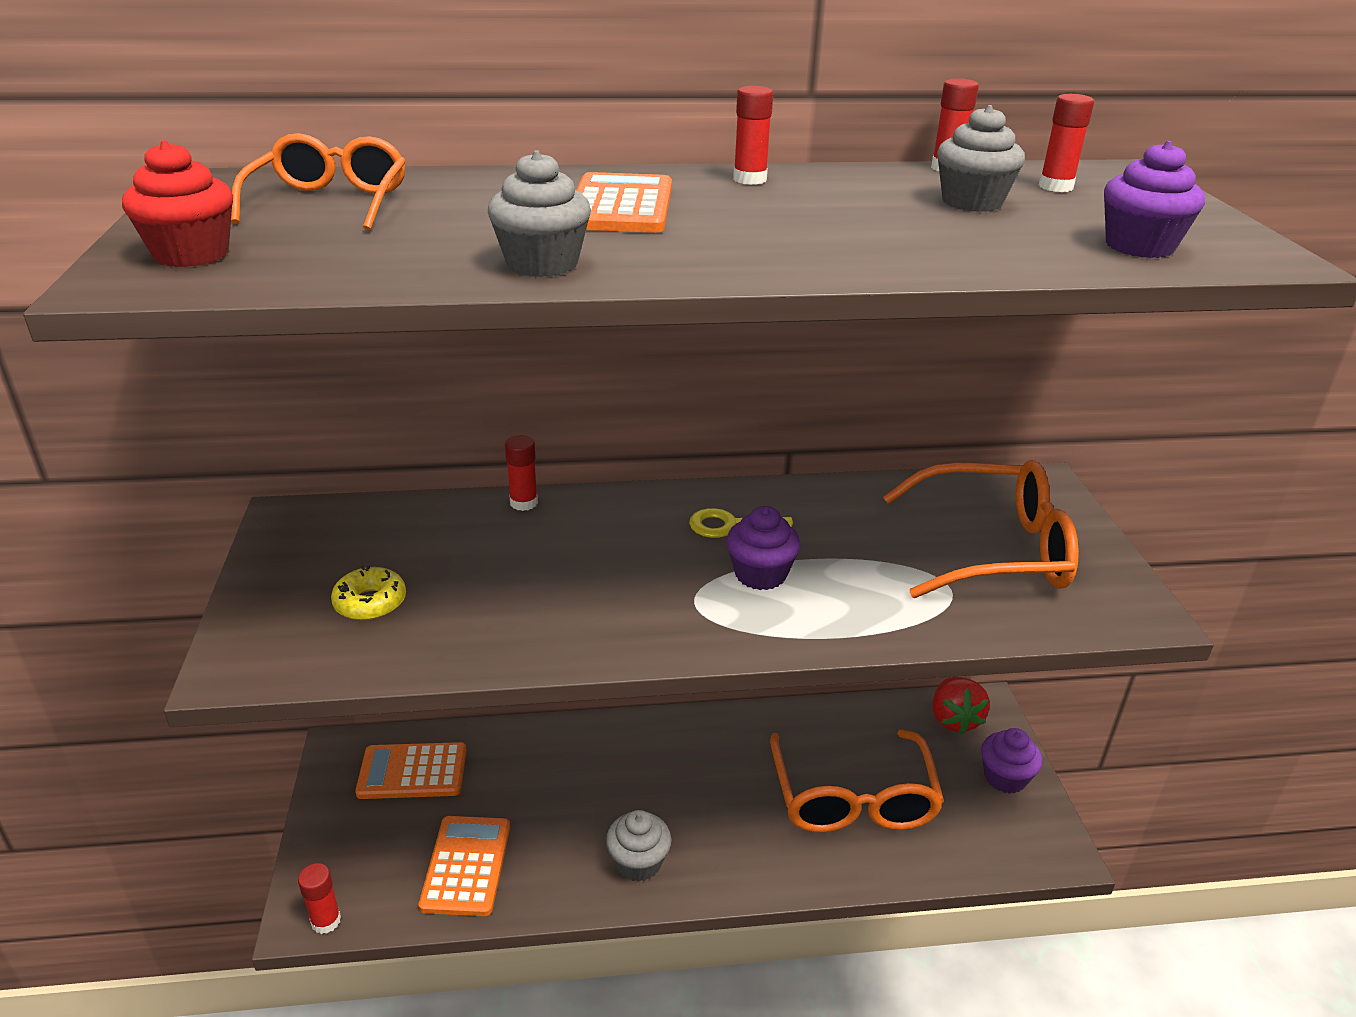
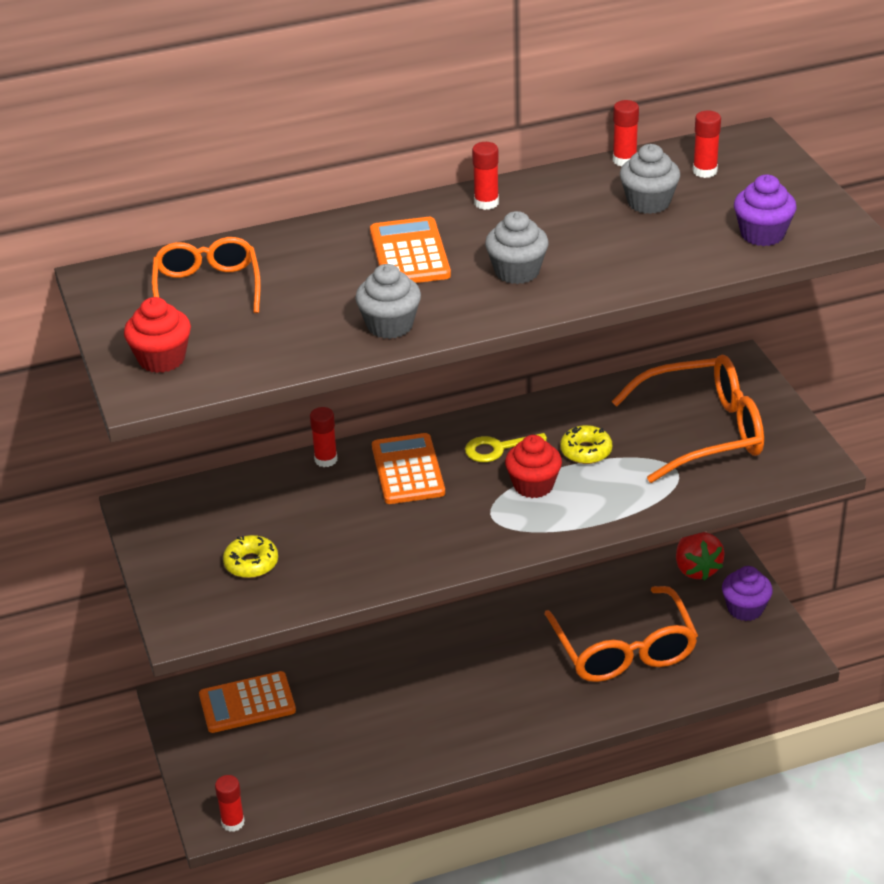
camera: 10 degrees left, 5 degrees up
(466, 866) = (326, 762): orange calculator -> orange calculator (408, 470)
(638, 862) = (464, 732): grey cupcake -> grey cupcake (517, 271)
(760, 574) = (533, 485): purple cupcake -> red cupcake
(838, 547) = (586, 451): none -> yellow donut

